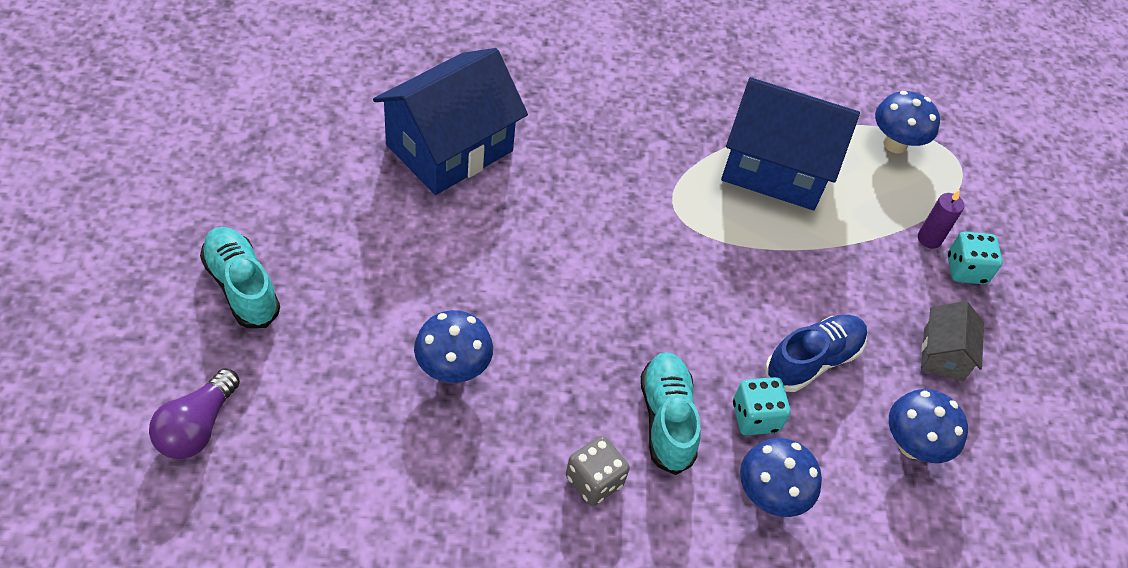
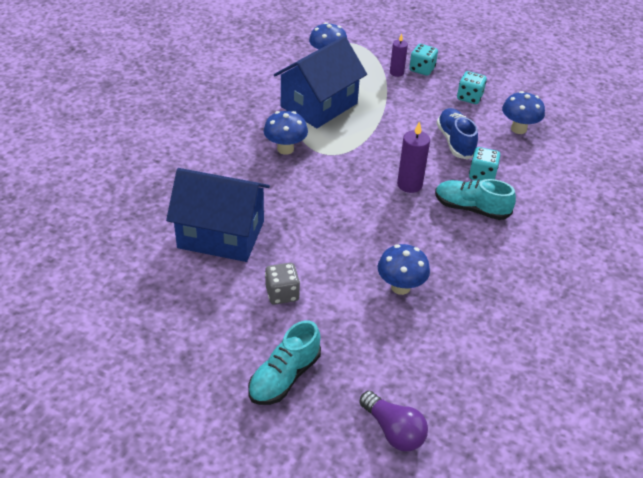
camera: 60 degrees left, 10 degrees down
(242, 286) = (284, 377): turquoise shoe -> turquoise shoe turned 45 degrees counterclockwise
(449, 148) = (221, 234): blue house -> blue house turned 60 degrees counterclockwise
(594, 481) = (500, 251): grey dice -> grey dice (282, 293)
(671, 325) = (409, 184): none -> purple candle
(769, 496) = (531, 188): blue mushroom -> blue mushroom (285, 149)
(943, 354) = (469, 97): grey house -> turquoise dice

